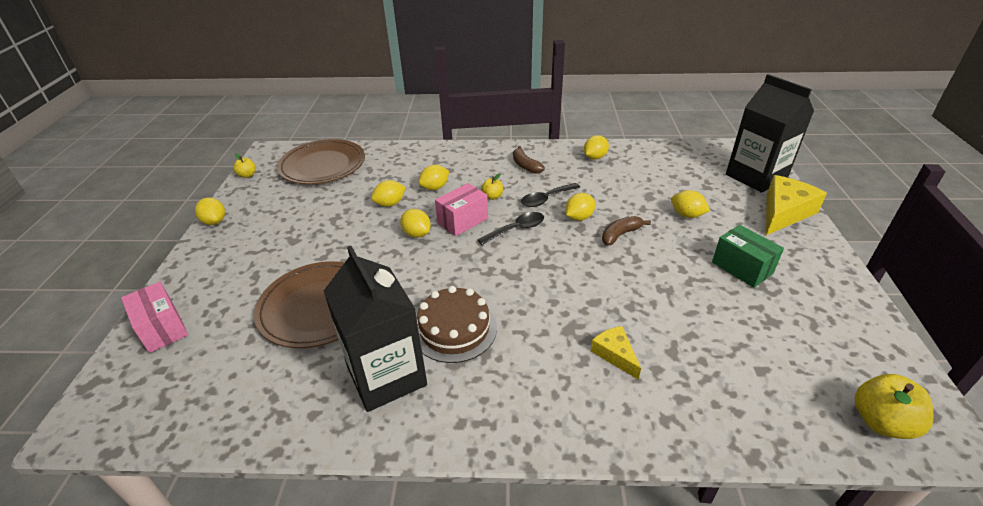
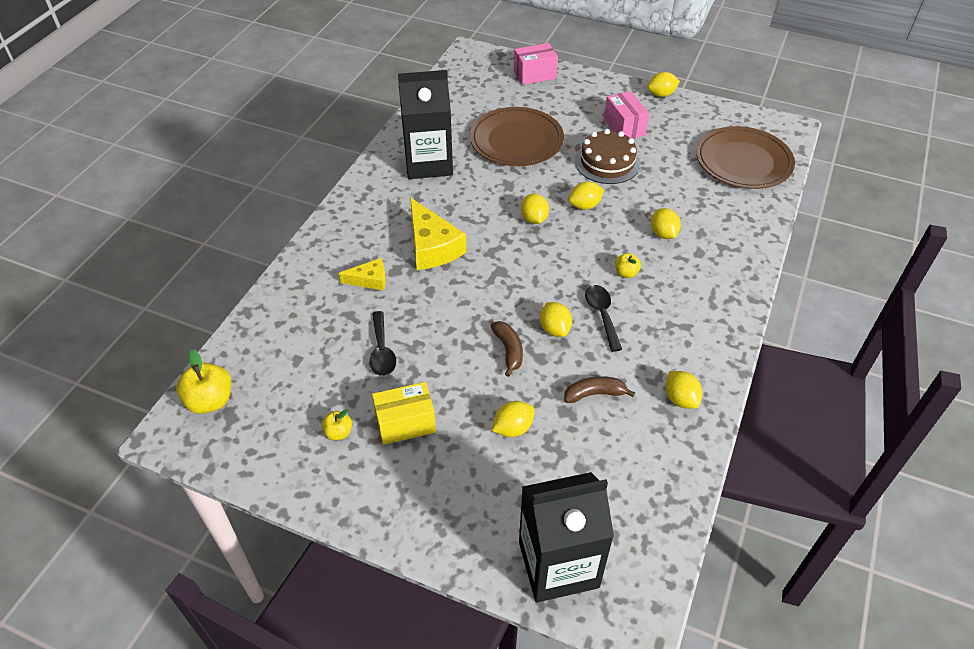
camera: 110 degrees right, 10 degrees up
(247, 175) = (740, 113): yellow apple -> yellow apple (338, 432)
(390, 204) = (645, 197): yellow lemon -> yellow lemon (534, 219)
(454, 329) = (451, 202): brown cake -> brown cake (607, 162)
(462, 221) = (591, 240): pink box -> pink box (624, 127)
(516, 229) = (558, 274): black spoon -> black spoon (382, 351)
(525, 166) = (683, 321): brown banana -> brown banana (594, 394)
(742, 268) = (405, 423): green box -> yellow box
(784, 212) = (467, 535): yellow cheese -> yellow cheese (432, 246)

